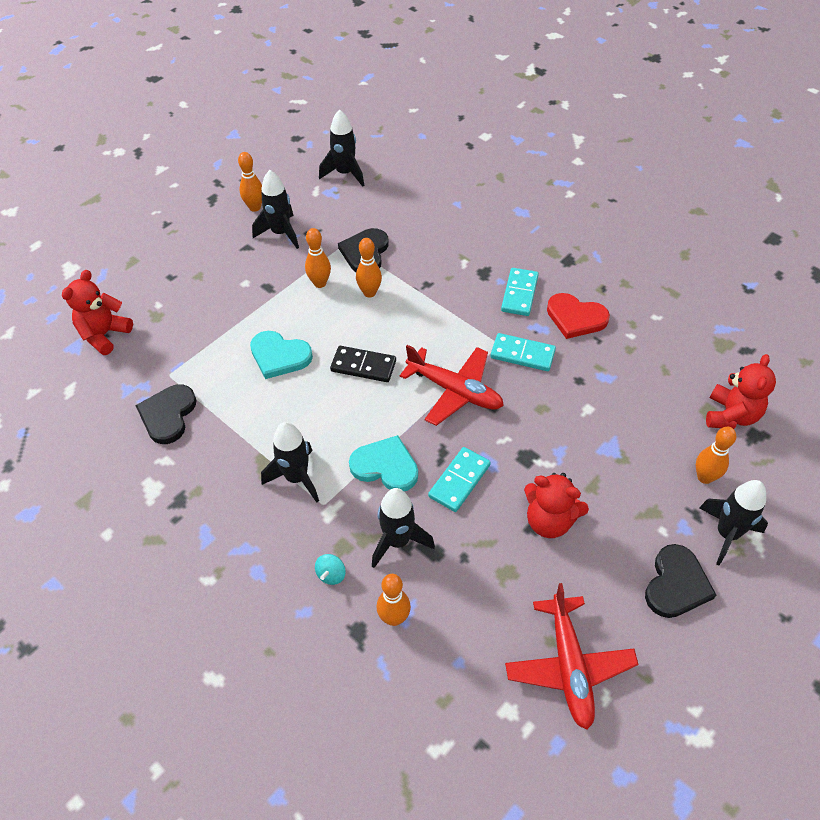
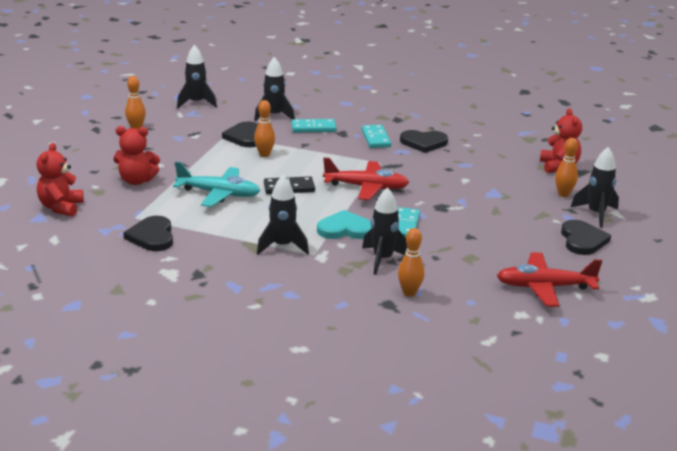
camera: 25 degrees left, 25 degrees down
(279, 356) = (219, 194): turquoise heart -> turquoise plane
(281, 233) = (169, 137): black rocket -> black rocket (274, 116)
(320, 283) = (221, 156): orange bowling pin -> none
(331, 574) = (347, 284): turquoise spinning top -> none
(522, 354) = (400, 164): turquoise domino -> turquoise domino (313, 128)
(549, 521) = (480, 230): red teddy bear -> red teddy bear (137, 181)
(569, 666) = (544, 287): red plane -> red plane turned 120 degrees clockwise
(575, 318) = (423, 143): red heart -> black heart

